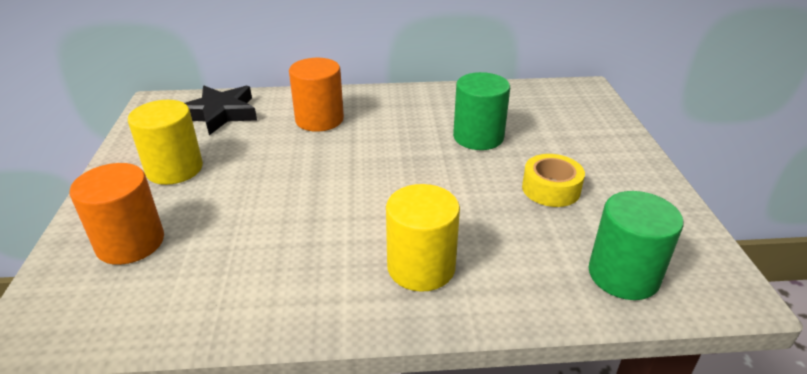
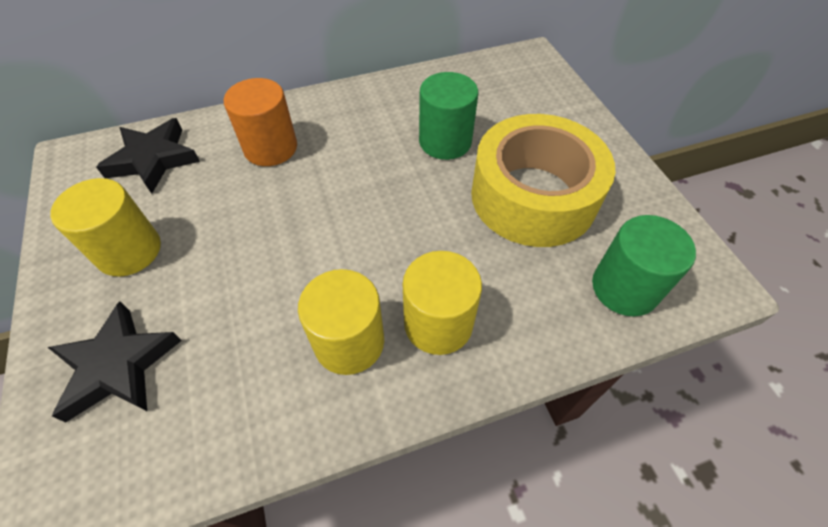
camera: 15 degrees left, 20 degrees up
(130, 243) = (117, 365): orange cylinder -> black star
(332, 265) = (349, 342): none -> yellow cylinder
(551, 189) = (533, 196): yellow tape -> yellow tape, size x2.18

